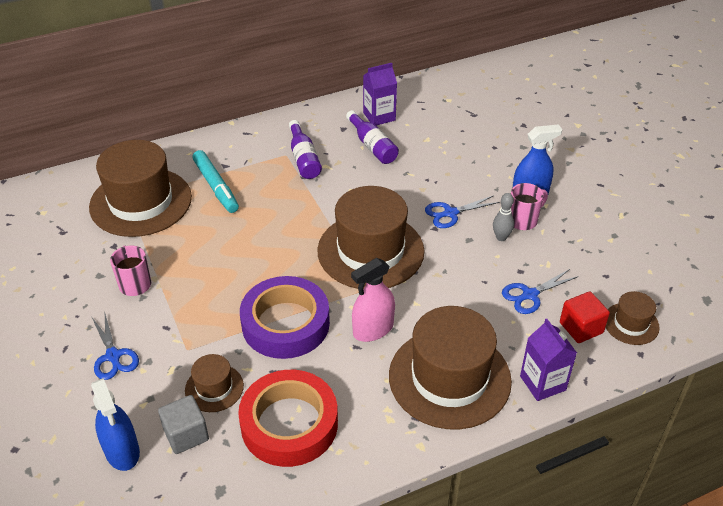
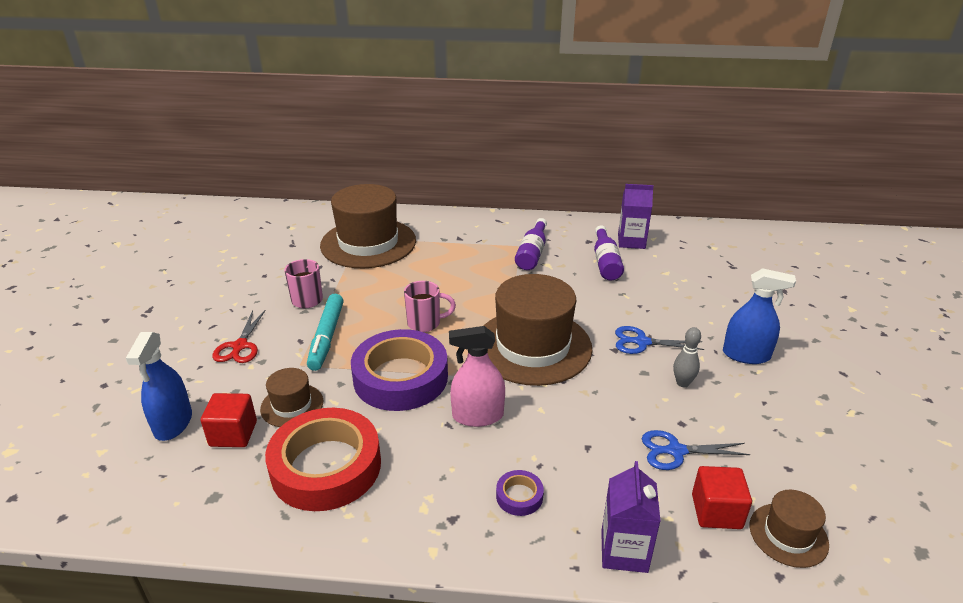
camera: 30 degrees right, 10 degrees down
(113, 356) = (240, 346): blue scissors -> red scissors
(186, 434) = (233, 434): grey cube -> red cube
(216, 186) = (438, 250): turquoise marker -> turquoise marker (327, 337)
(449, 378) = (519, 496): brown hat -> purple tape
(523, 220) = (721, 376): pink mug -> pink mug (425, 323)

